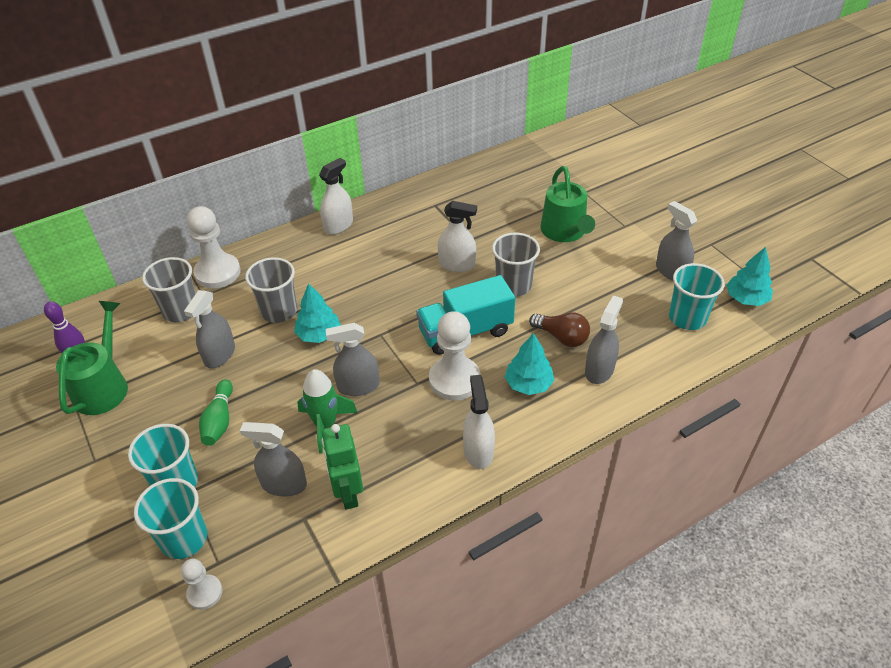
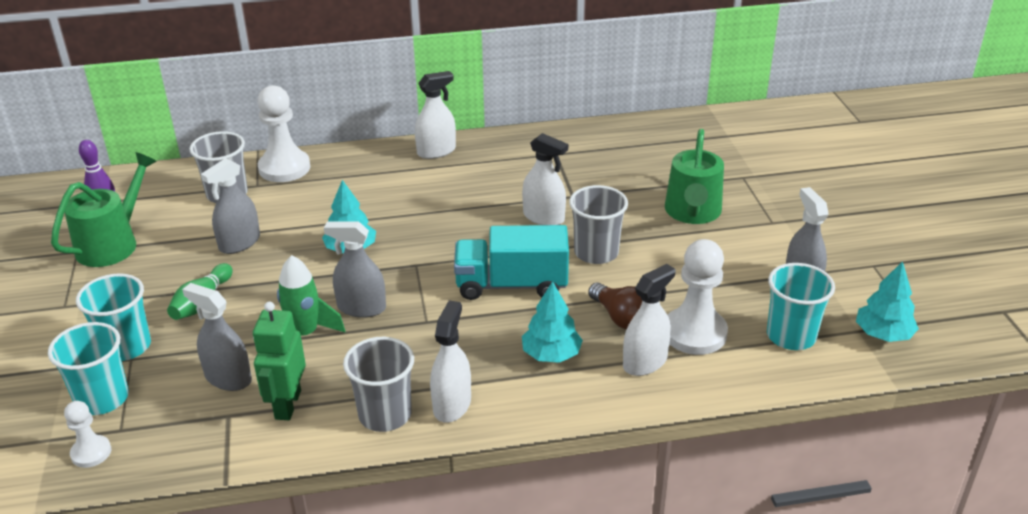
camera: 20 degrees right, 10 degrees down
(279, 311) = (324, 217): grey cup -> grey cup (385, 414)
(454, 380) = (469, 328): white pawn -> white pawn (694, 333)
(599, 370) = (645, 362): grey spray bottle -> white spray bottle

